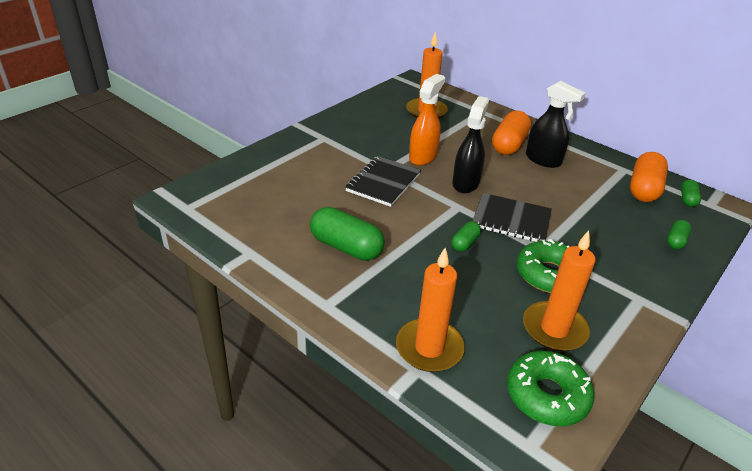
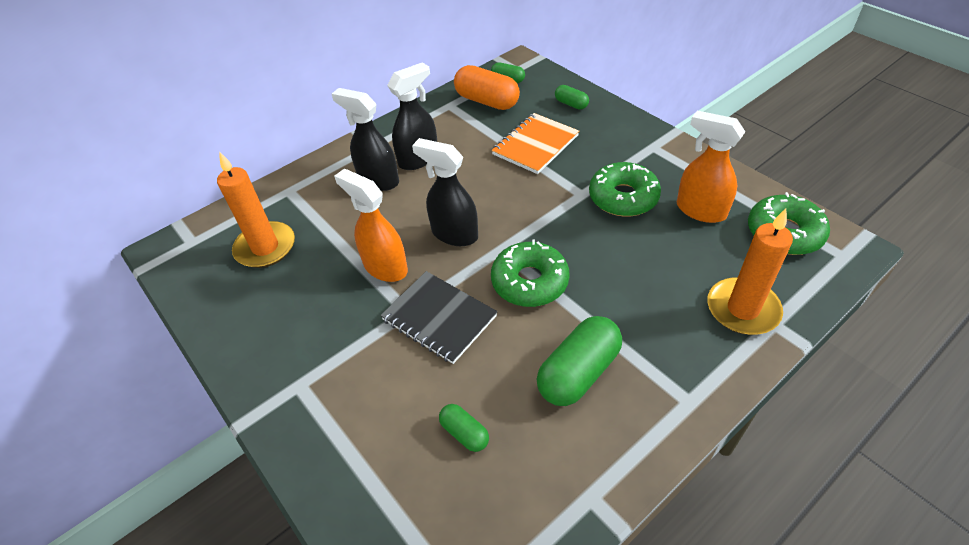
camera: 75 degrees left, 10 degrees up
(427, 221) = (529, 282): none -> green donut
(465, 243) = (572, 254): green capsule -> green capsule (464, 433)
(509, 144) = (378, 180): orange capsule -> black spray bottle
(511, 220) = (531, 207): black notebook -> none
(554, 329) = (700, 210): orange candle -> orange spray bottle
(596, 220) = (535, 145): none -> orange notebook

